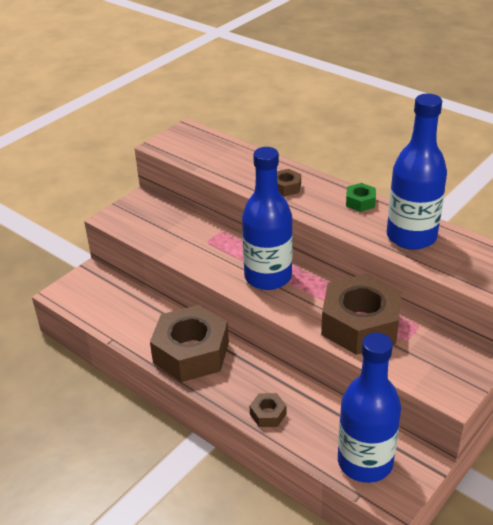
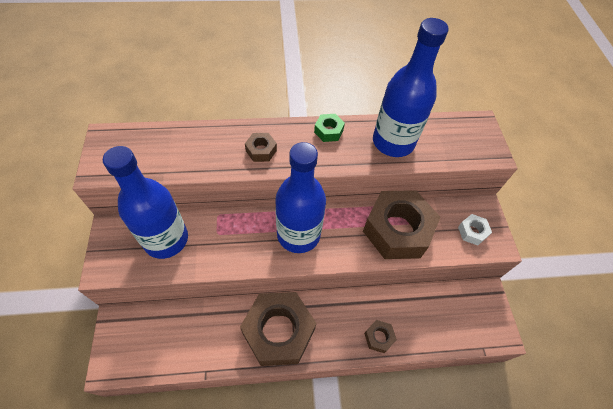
camera: 50 degrees left, 20 degrees up
(365, 462) = (463, 321): blue bottle -> blue bottle (166, 239)
(438, 370) = (472, 232): none -> white nut

